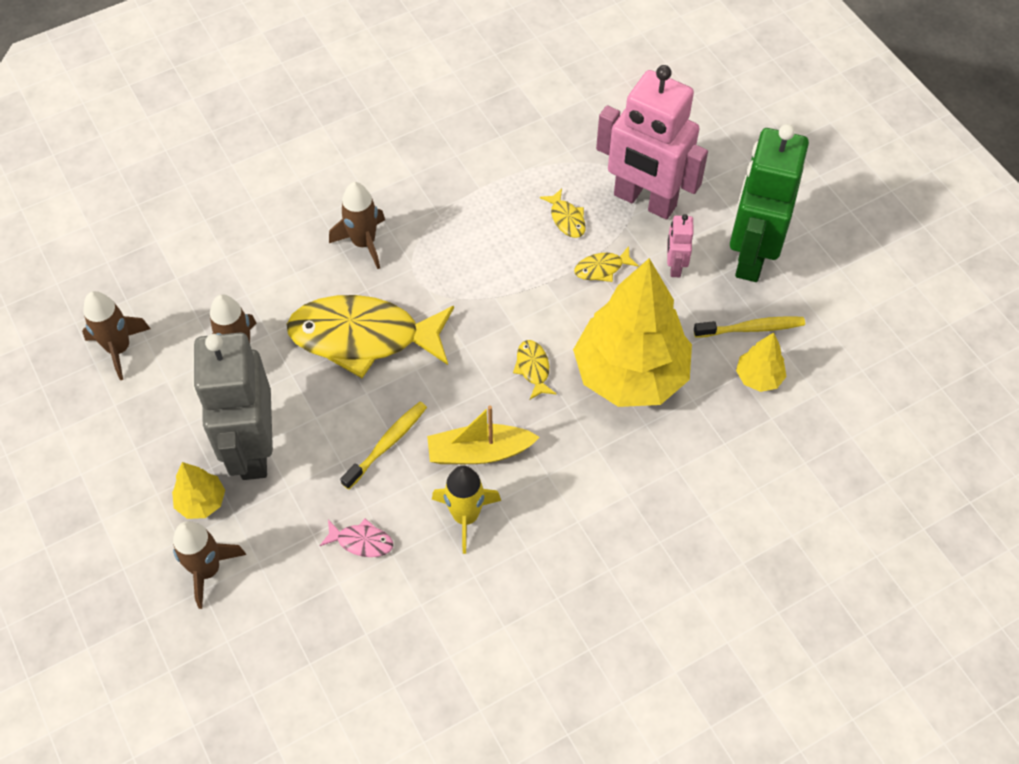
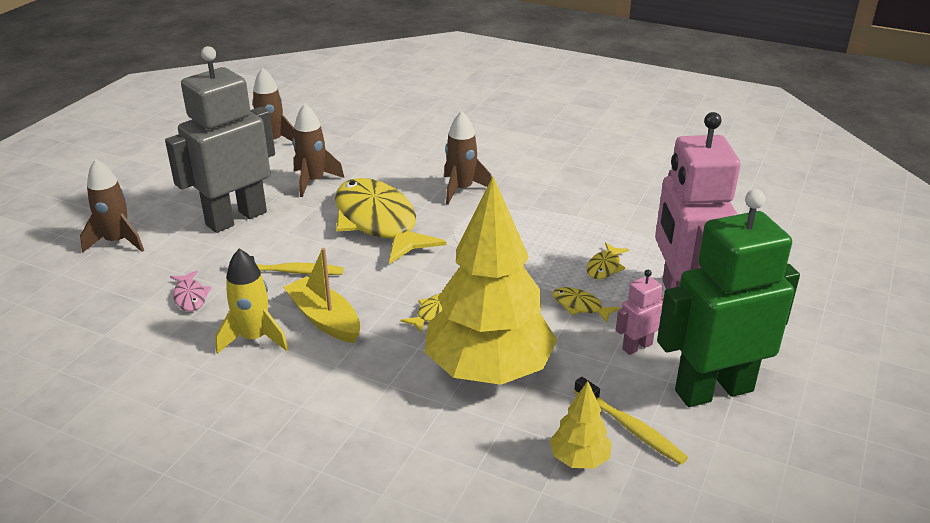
camera: 55 degrees right, 25 degrees down
(201, 502) = (174, 217): yellow tree -> none

